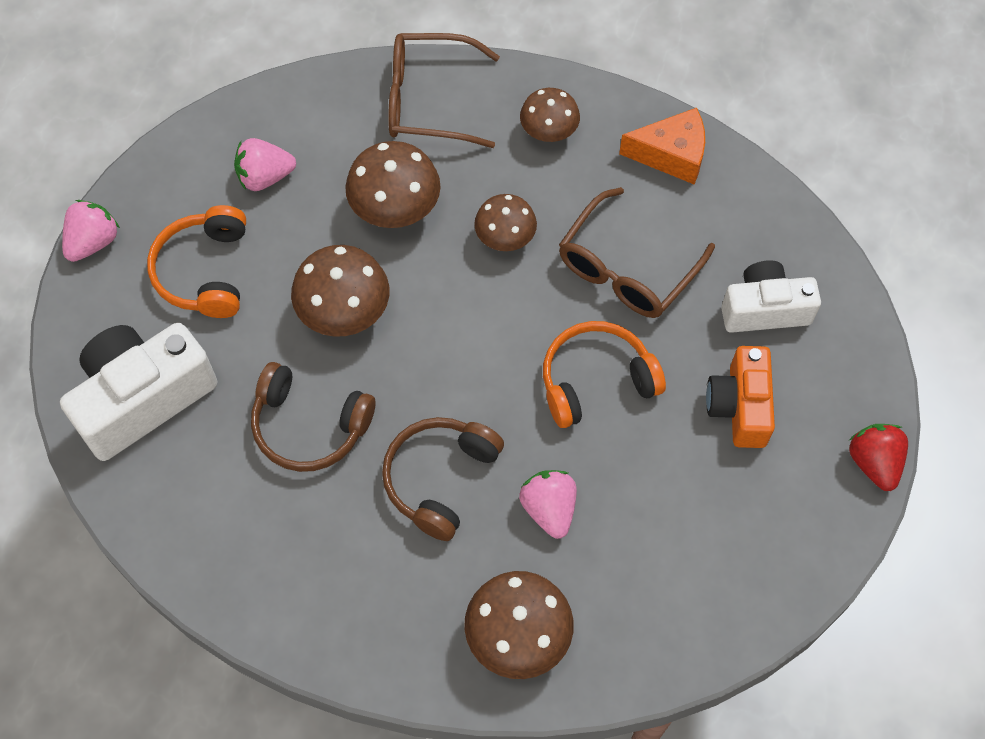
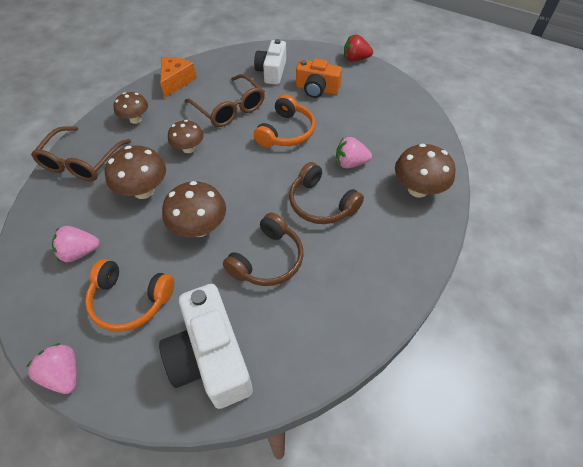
camera: 75 degrees left, 10 degrees down
(265, 177) = (80, 252): pink strawberry -> pink strawberry turned 75 degrees clockwise
(596, 381) = (286, 132): orange headphones -> orange headphones turned 150 degrees counterclockwise

